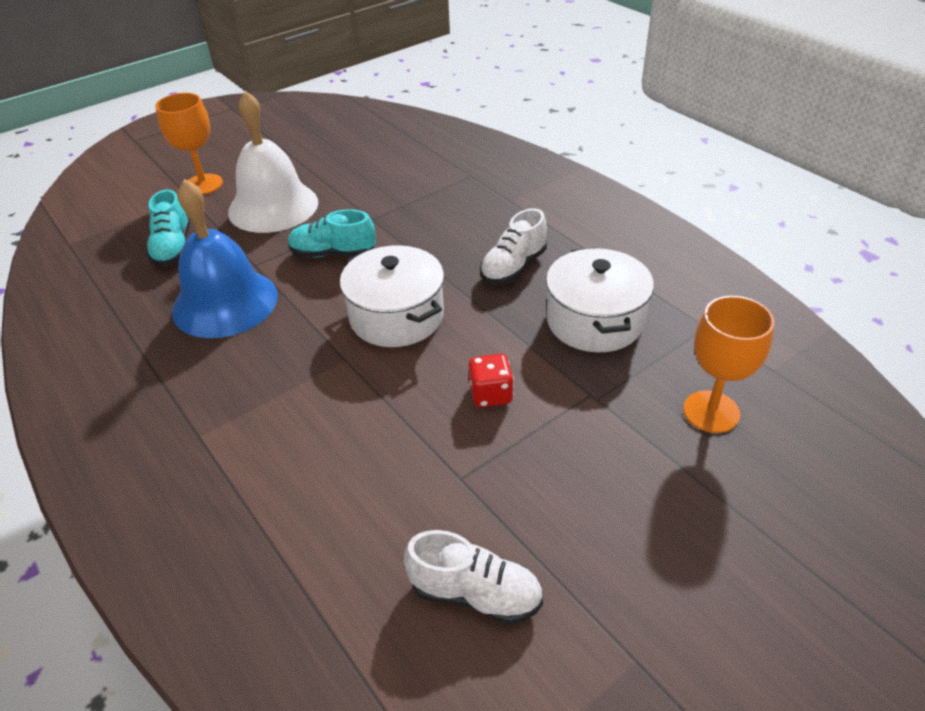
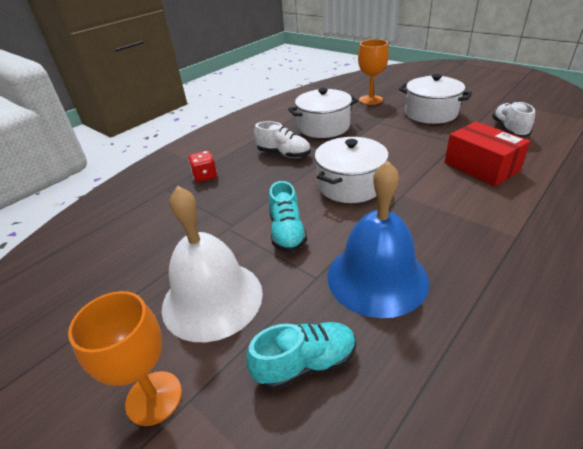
camera: 100 degrees left, 5 degrees down
(364, 475) = (481, 167): none -> red box
(490, 394) = (396, 144): red dice -> red dice (205, 176)
(606, 490) = (430, 113): none -> white pot

